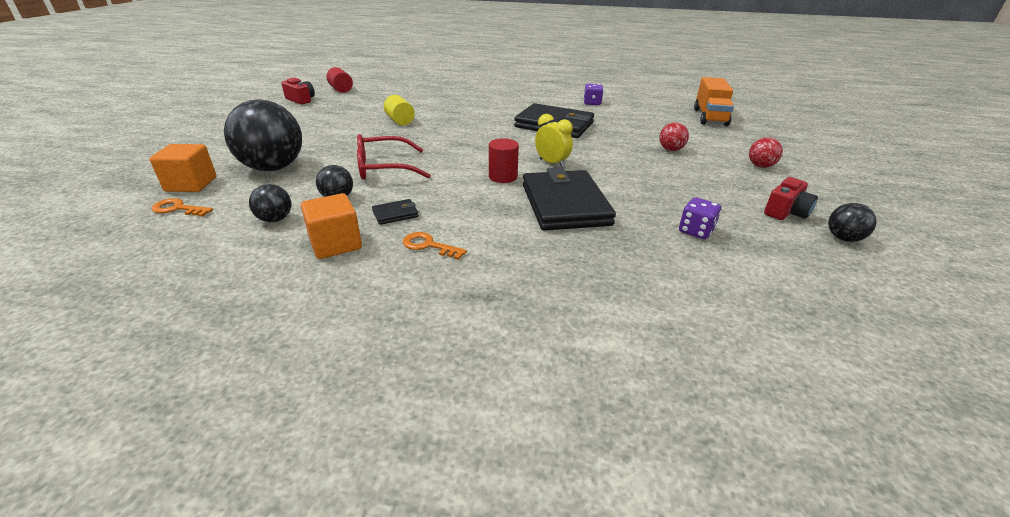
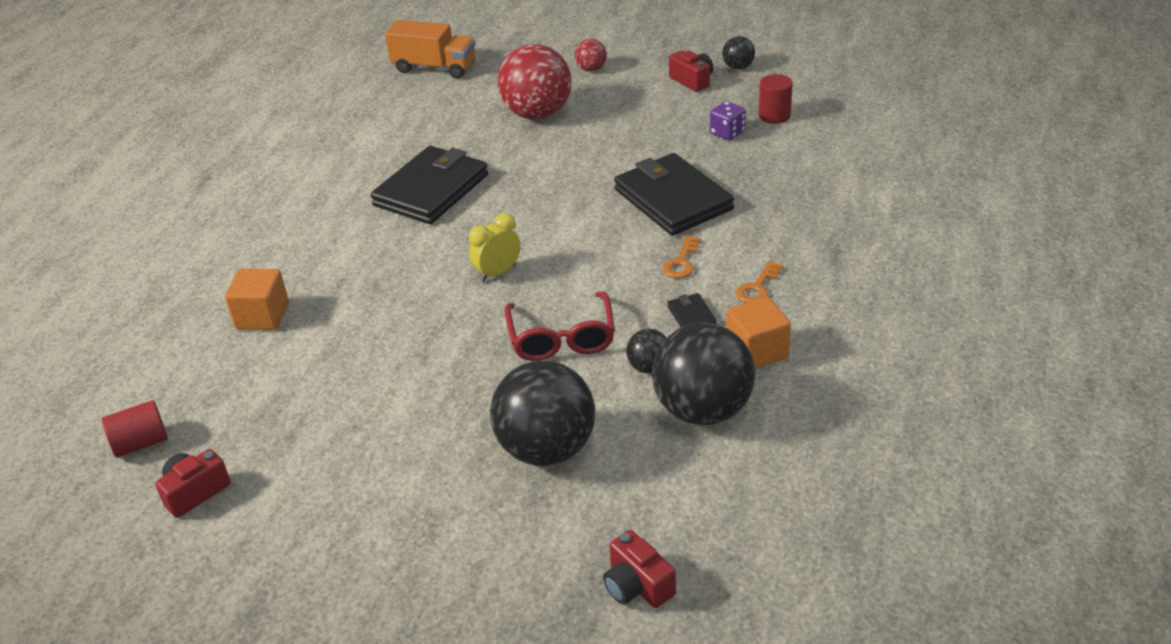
camera: 80 degrees left, 5 degrees up
(123, 198) = (637, 585): none -> red camera
(178, 209) = (673, 510): orange key -> orange key (681, 262)
(191, 184) = (596, 524): orange cube -> orange cube (262, 316)
(275, 219) = (703, 410): black ball -> black ball, size x2.17
(400, 121) = (370, 340): yellow cylinder -> none
(503, 177) = (600, 238): red cylinder -> red cylinder (774, 115)
(552, 163) = (565, 201): yellow clock -> yellow clock (498, 273)
(565, 204) = (673, 199): black wallet -> black wallet turned 60 degrees clockwise
(592, 103) = (344, 149): purple dice -> none
(670, 149) = (537, 114): red ball -> red ball, size x2.17

